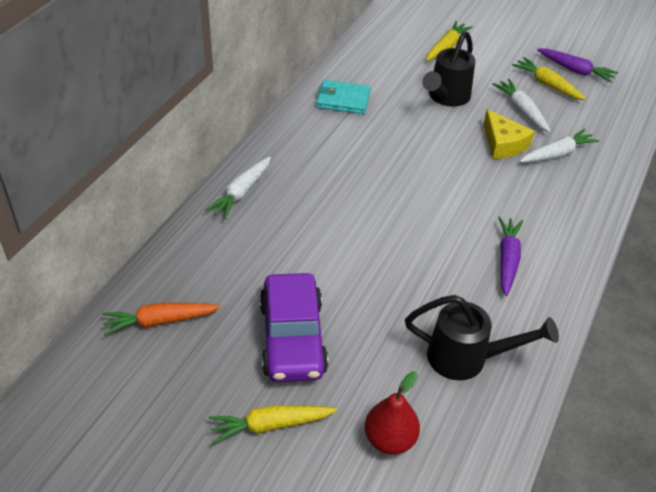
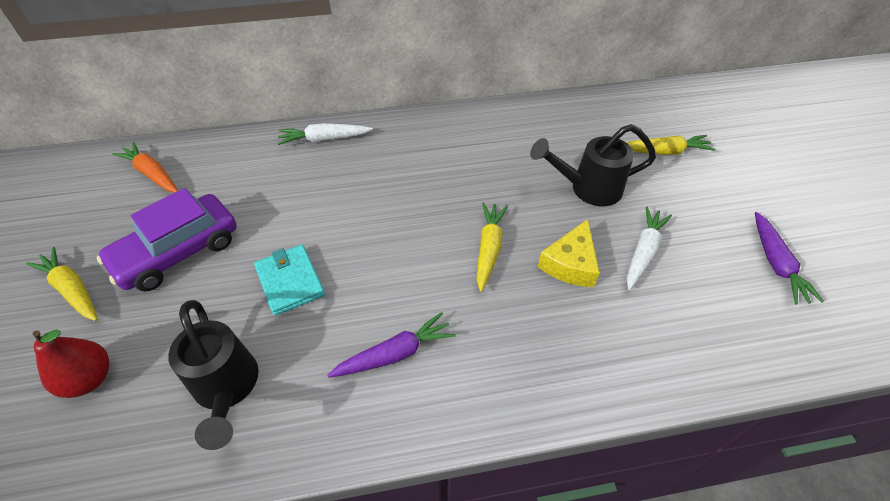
camera: 55 degrees right, 5 degrees up
(343, 100) = (500, 131): turquoise wallet -> turquoise wallet (290, 281)
(547, 85) = (715, 252): yellow carrot -> yellow carrot (489, 249)
(557, 154) = (608, 316): white carrot -> none

